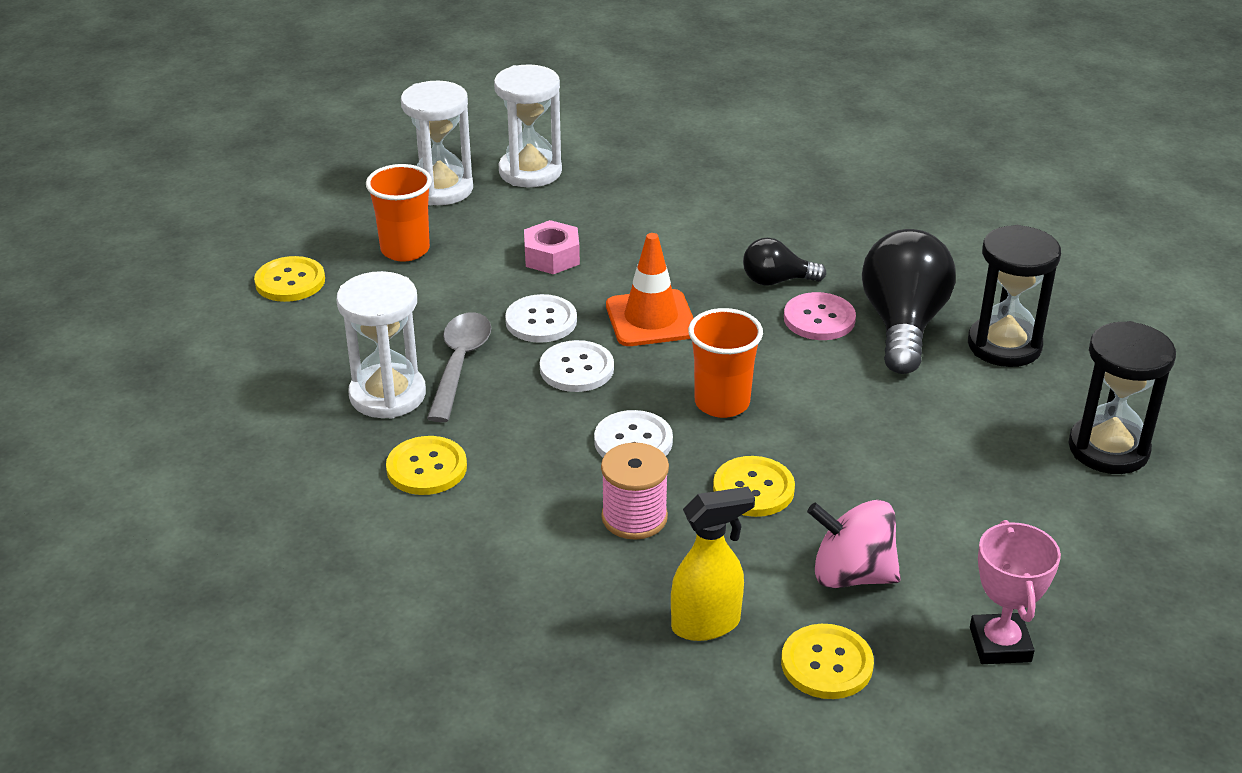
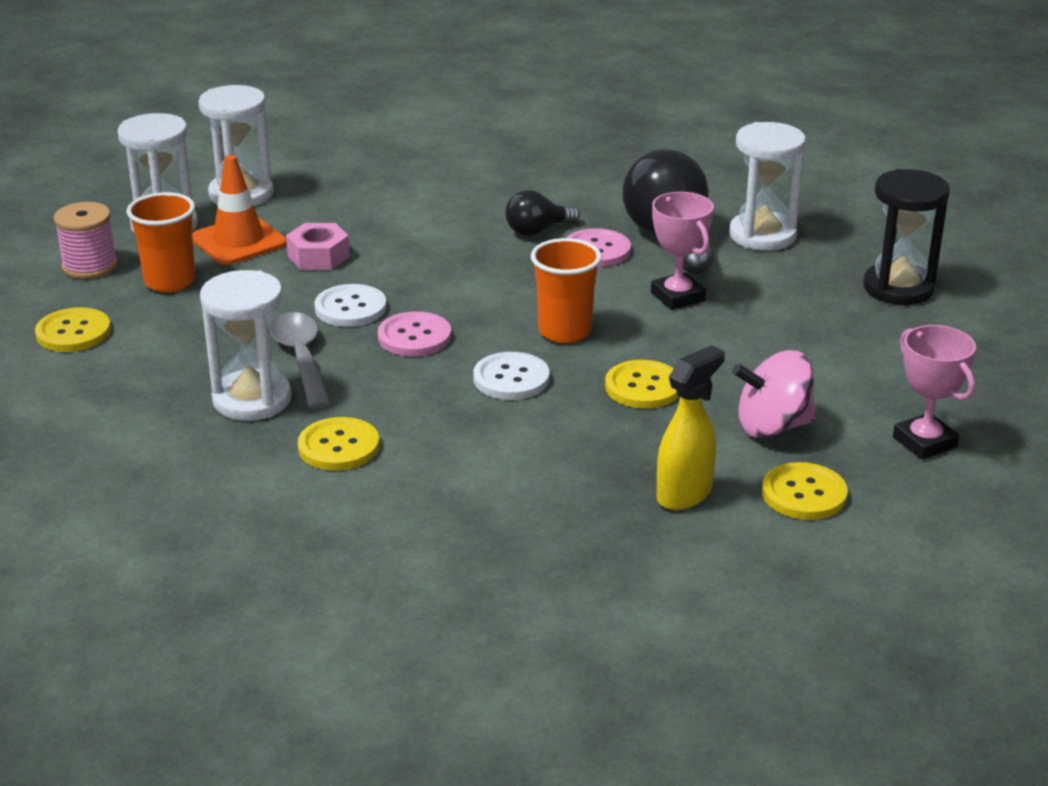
camera: 25 degrees left, 5 degrees down
(576, 369) = (414, 337): white button -> pink button
(634, 517) = (559, 434): pink spool -> pink spool (90, 266)
(651, 319) = (450, 283): orange traffic cone -> orange traffic cone (239, 241)
(862, 394) = (677, 297): none -> pink trophy
(1004, 345) = (762, 235): black hourglass -> white hourglass

